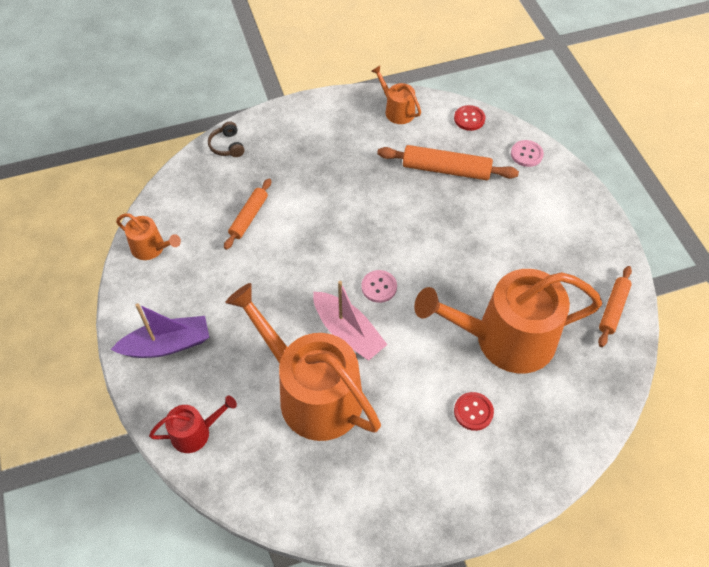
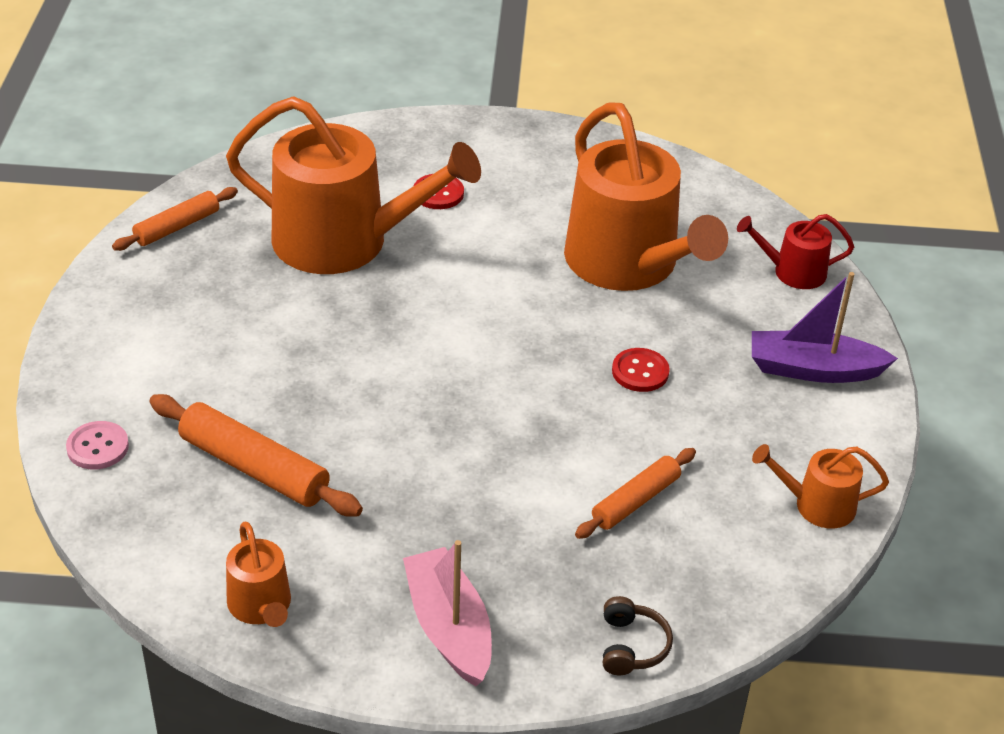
camera: 160 degrees left, 15 degrees down
(151, 248) = (817, 505): orange watering can -> orange watering can turned 45 degrees counterclockwise
(348, 332) = (549, 308): pink boat -> pink boat (449, 627)
(379, 287) = (475, 343): pink button -> none
(469, 119) = (139, 542): red button -> red button (640, 372)

